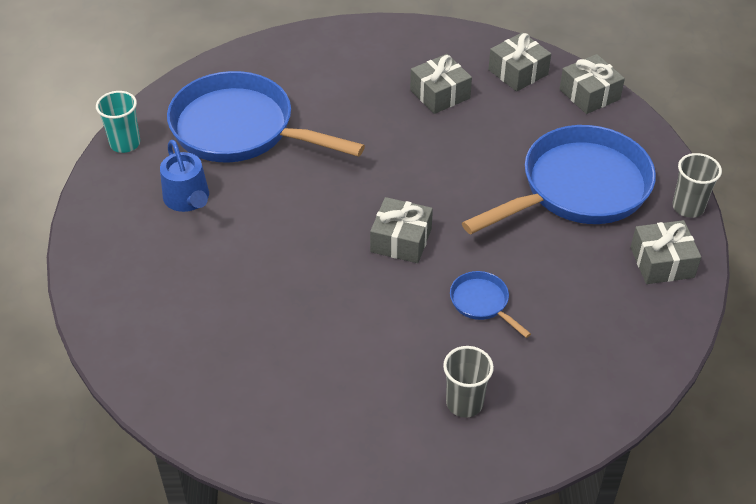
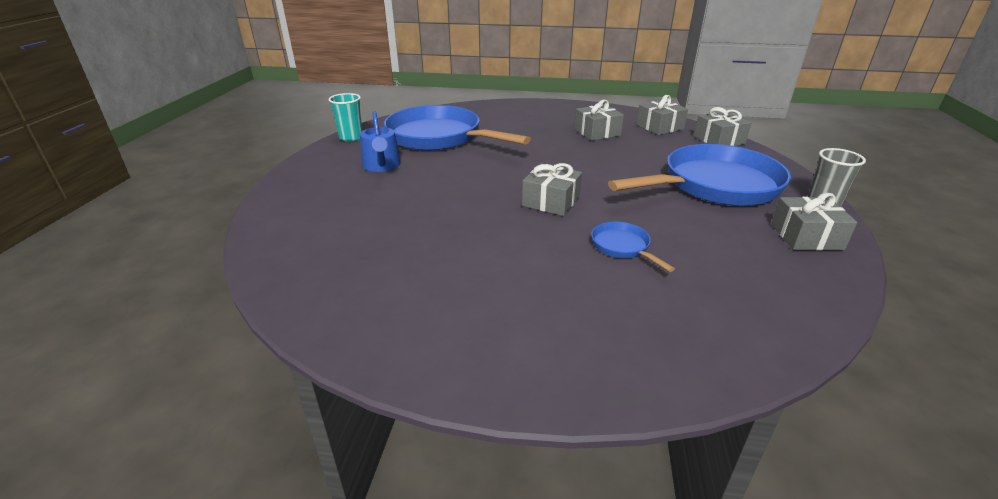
camera: 10 degrees right, 15 degrees down
(464, 403) = (597, 323): grey cup -> none

